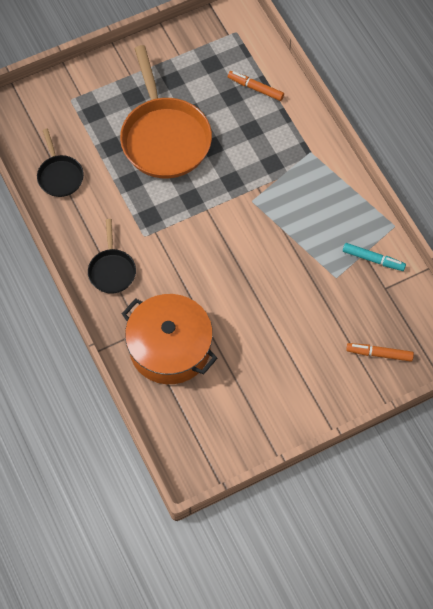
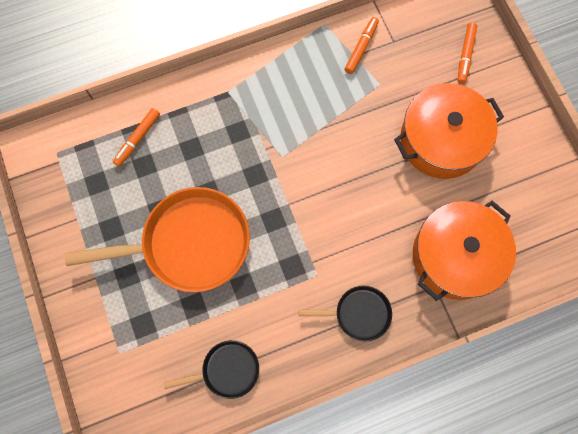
camera: 85 degrees left, 10 degrees up
(283, 333) = (441, 140): none -> orange pot
(373, 259) = (361, 48): turquoise marker -> orange marker

